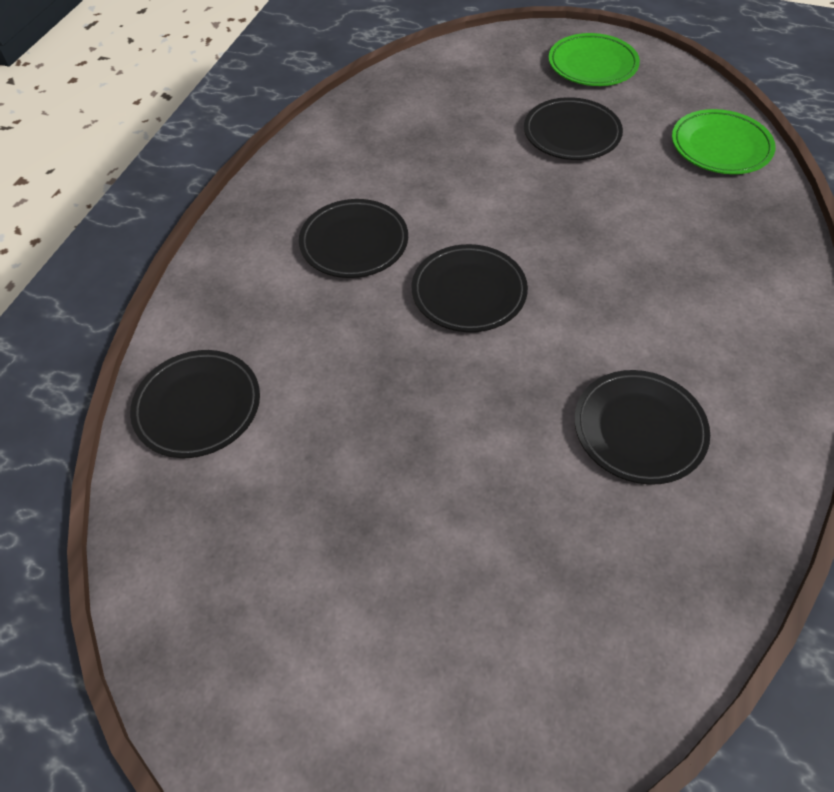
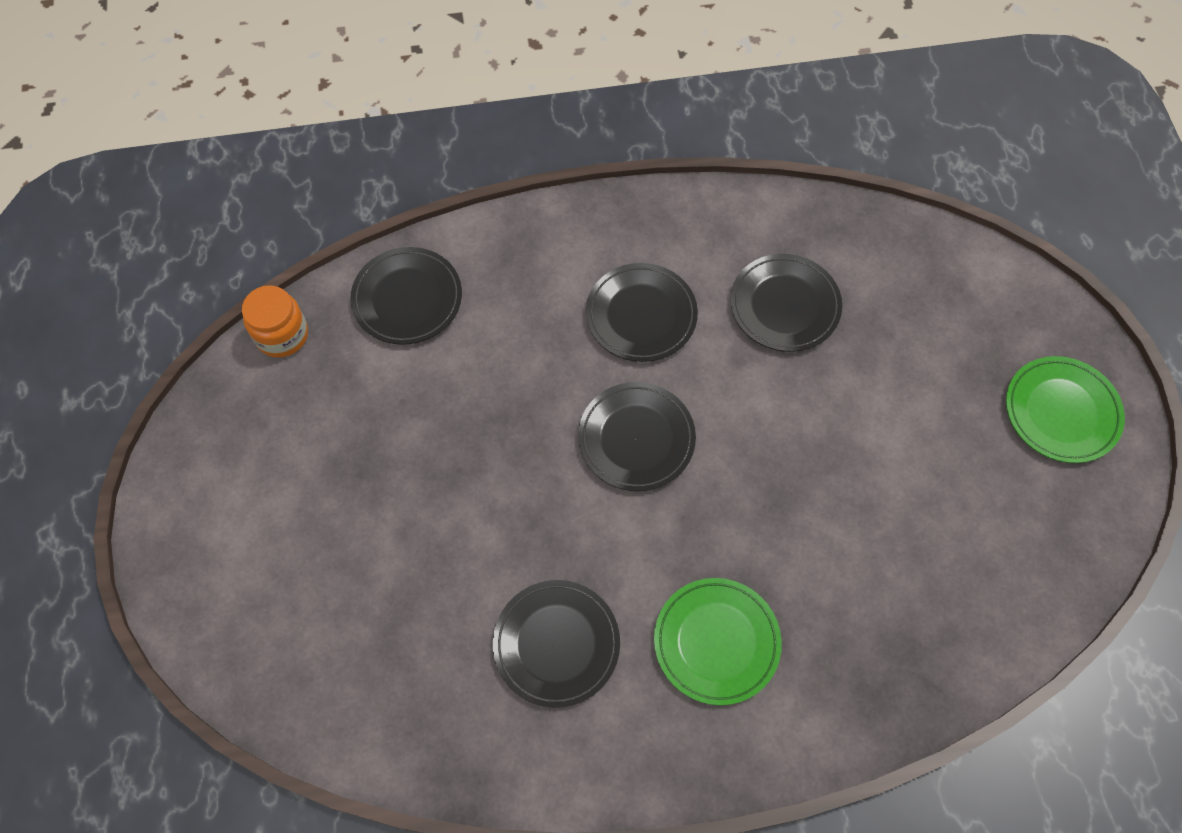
camera: 60 degrees right, 10 degrees up
(144, 543) = (282, 335): none -> orange jar
(571, 134) = (920, 438): black plate -> black plate (784, 306)
(720, 147) = (1001, 600): green plate -> green plate (716, 642)

